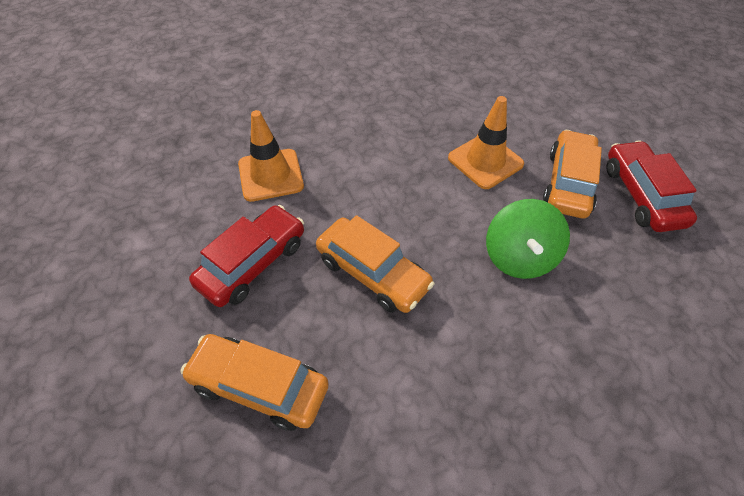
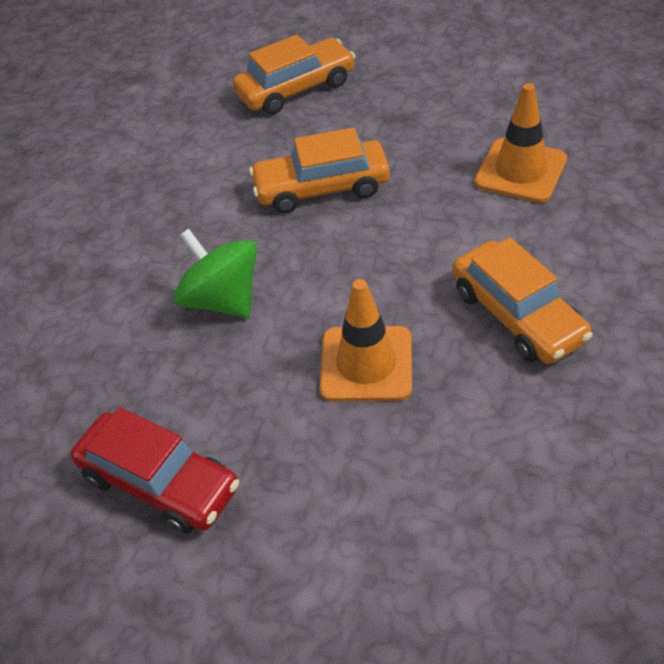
camera: 135 degrees right, 5 degrees down
(253, 263) = (412, 121): red car -> none
(568, 183) = (253, 421): orange car -> orange car (517, 315)

